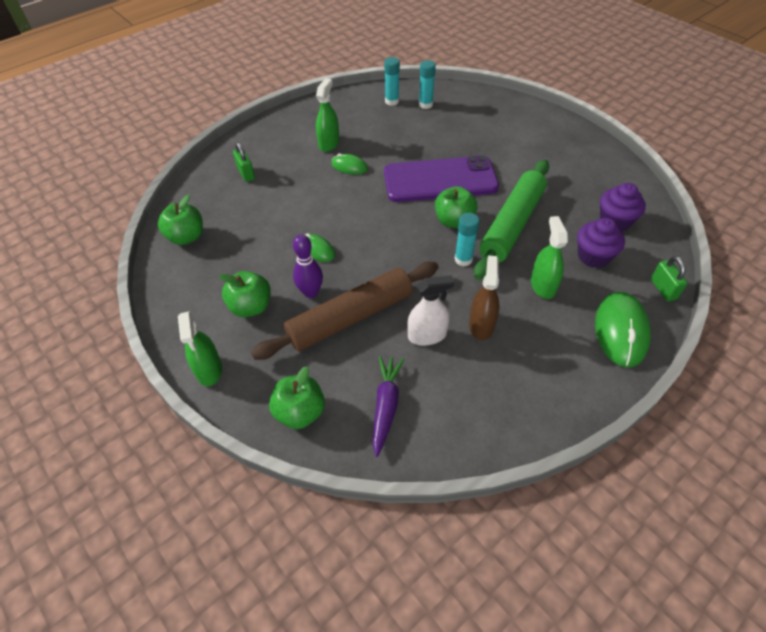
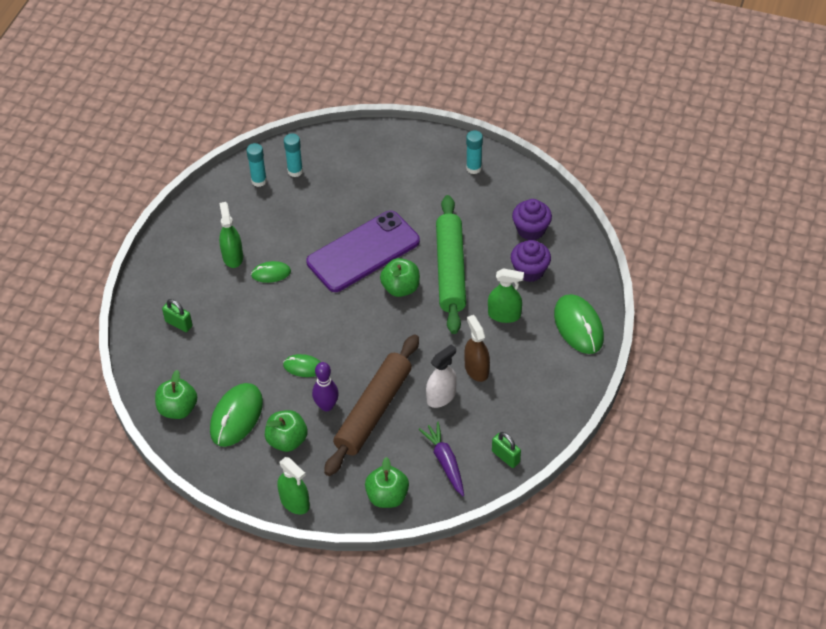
camera: 30 degrees left, 0 degrees up
(226, 265) = (236, 416): none -> green mouse
(463, 259) = (430, 320): turquoise glue stick -> turquoise glue stick (473, 168)
(543, 285) = (504, 315): green spray bottle -> green spray bottle turned 135 degrees clockwise
(663, 289) = (593, 277): green padlock -> green padlock (505, 457)

